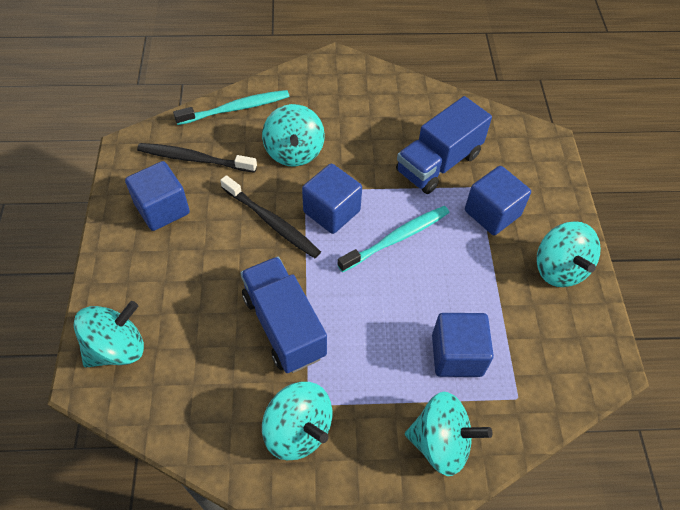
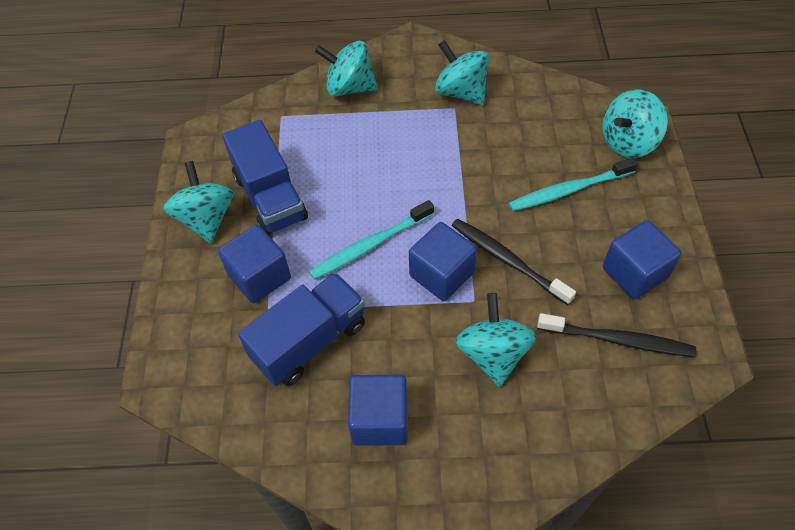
camera: 175 degrees left, 0 degrees up
(236, 108) = (583, 425): turquoise toothbrush -> turquoise toothbrush (568, 190)
(284, 326) = (481, 162): blue truck -> blue truck (270, 197)
(457, 355) = (325, 144): blue cube -> blue cube (380, 420)

